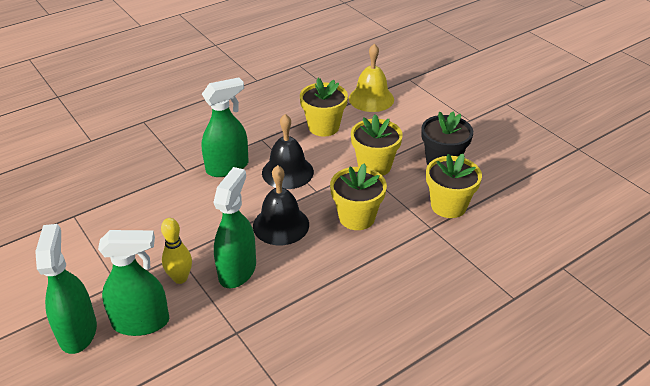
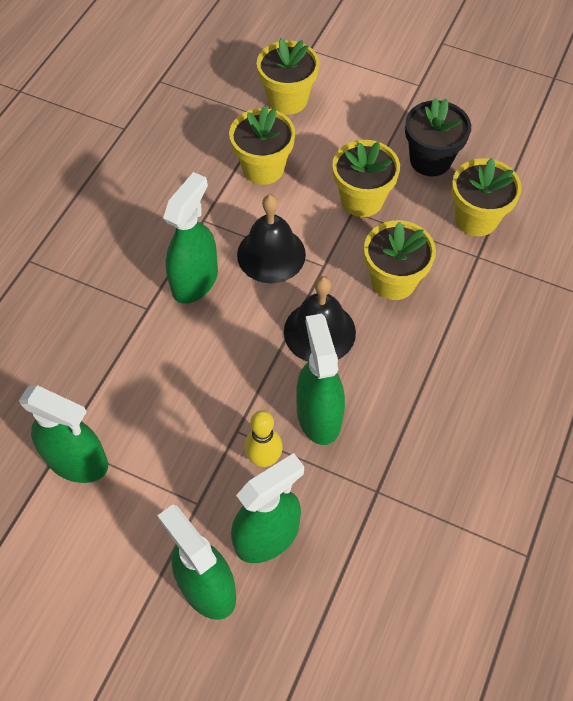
camera: 30 degrees left, 20 degrees up
(72, 228) = (77, 461): none -> green spray bottle
(371, 99) = (287, 99): yellow bell -> yellow flower pot

